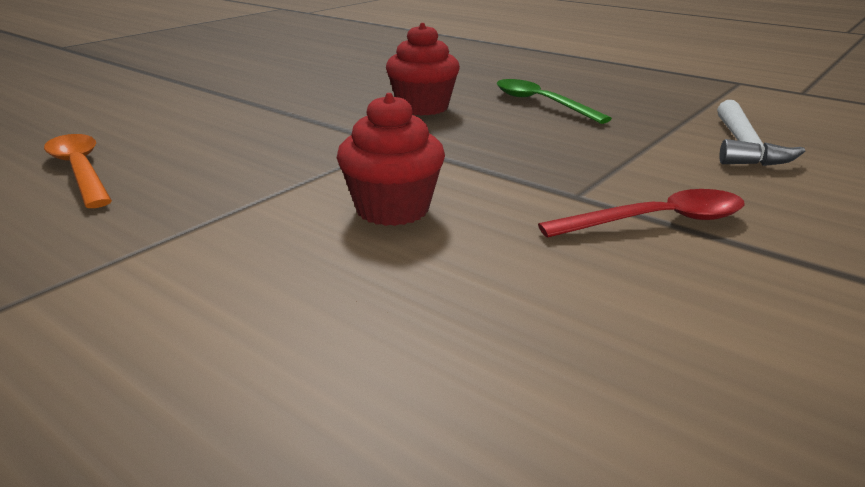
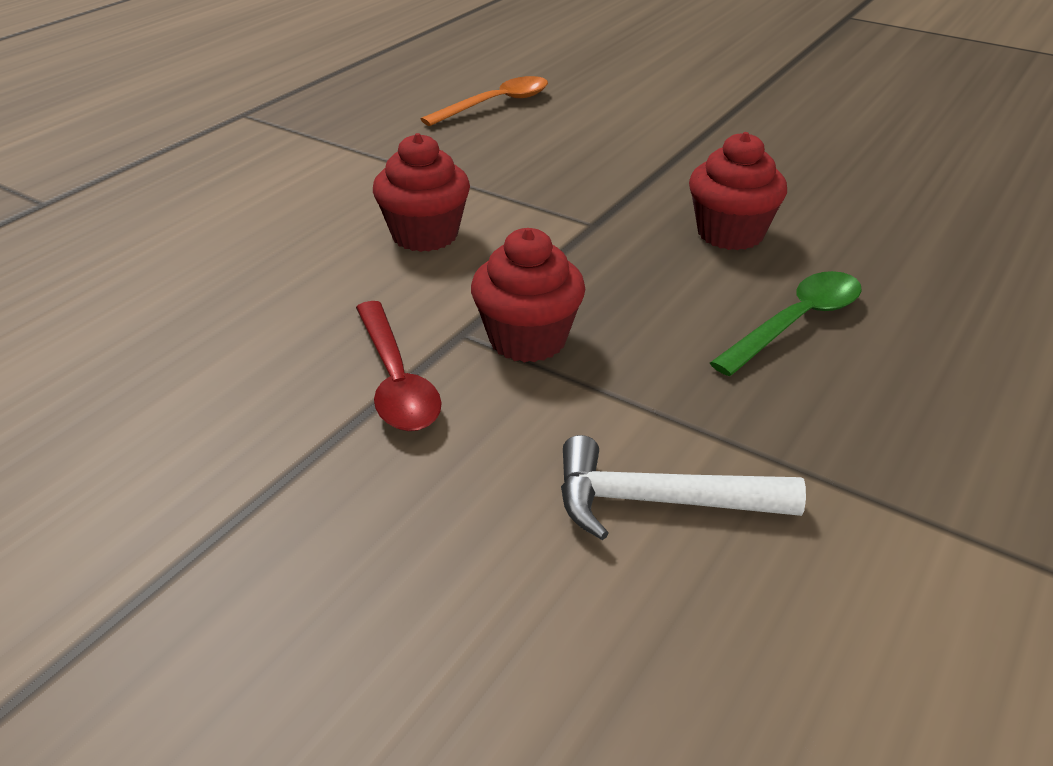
camera: 85 degrees right, 10 degrees up
(579, 172) = (528, 339): none -> red cupcake

